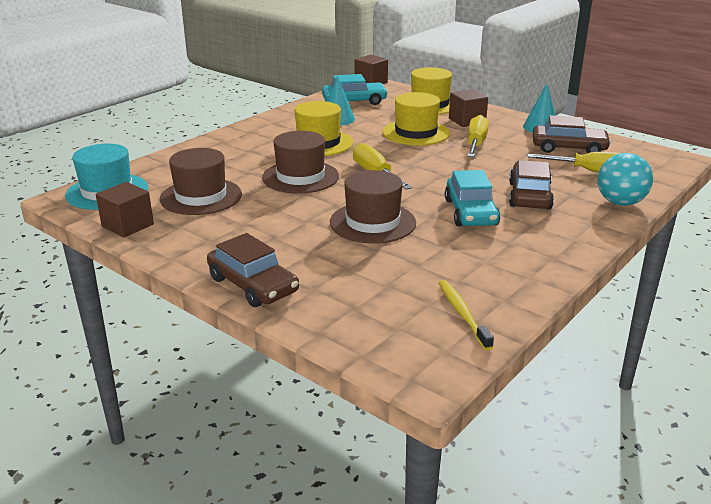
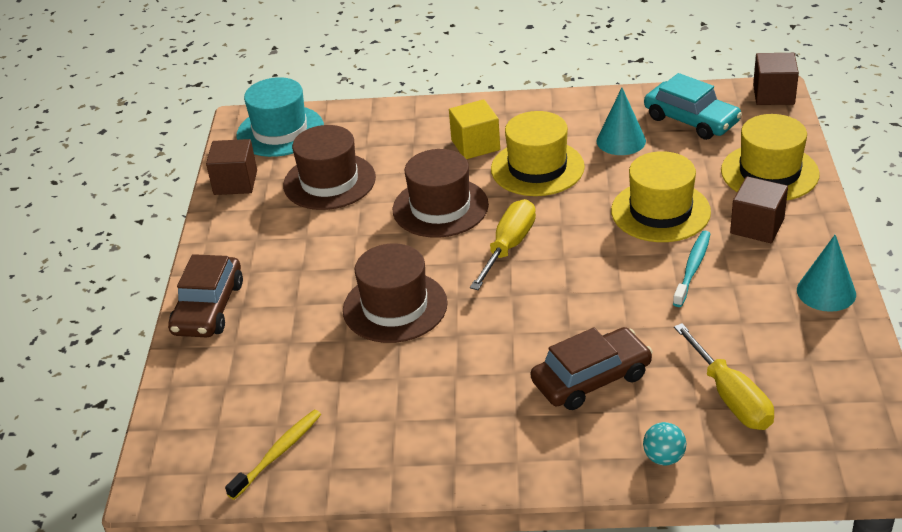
camera: 55 degrees right, 10 degrees up
(261, 148) = (475, 145): none -> yellow cube
(470, 212) = (494, 357): turquoise car -> none
(476, 143) = (692, 268): yellow screwdriver -> turquoise toothbrush
(569, 148) = (785, 346): brown car -> none
(620, 202) = (663, 458): turquoise ball -> turquoise ball, size x0.56

